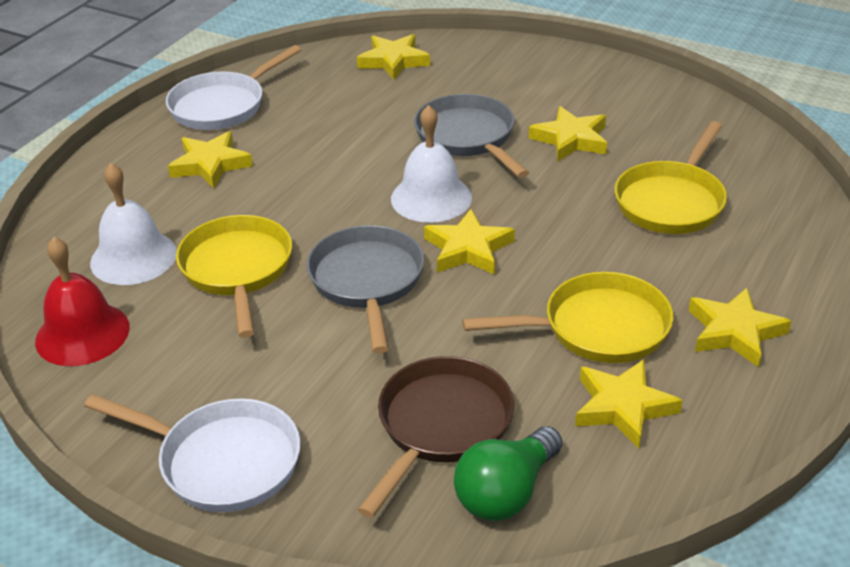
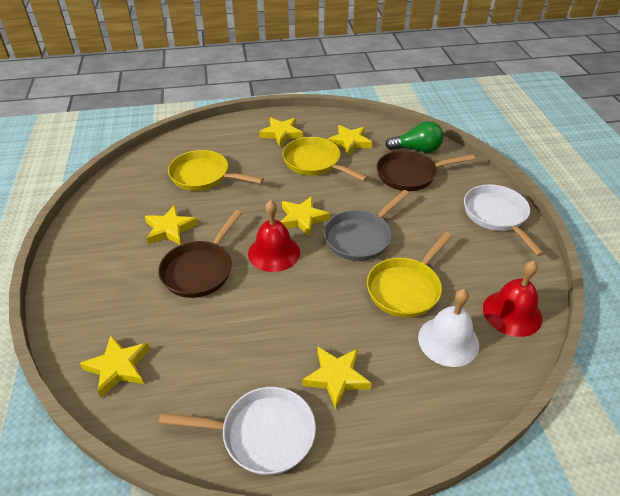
camera: 130 degrees left, 5 degrees up
(431, 198) = (274, 252): white bell -> red bell
(468, 137) = (200, 270): grey pan -> brown pan
(671, 201) = (204, 176): yellow pan -> yellow pan turned 150 degrees counterclockwise

